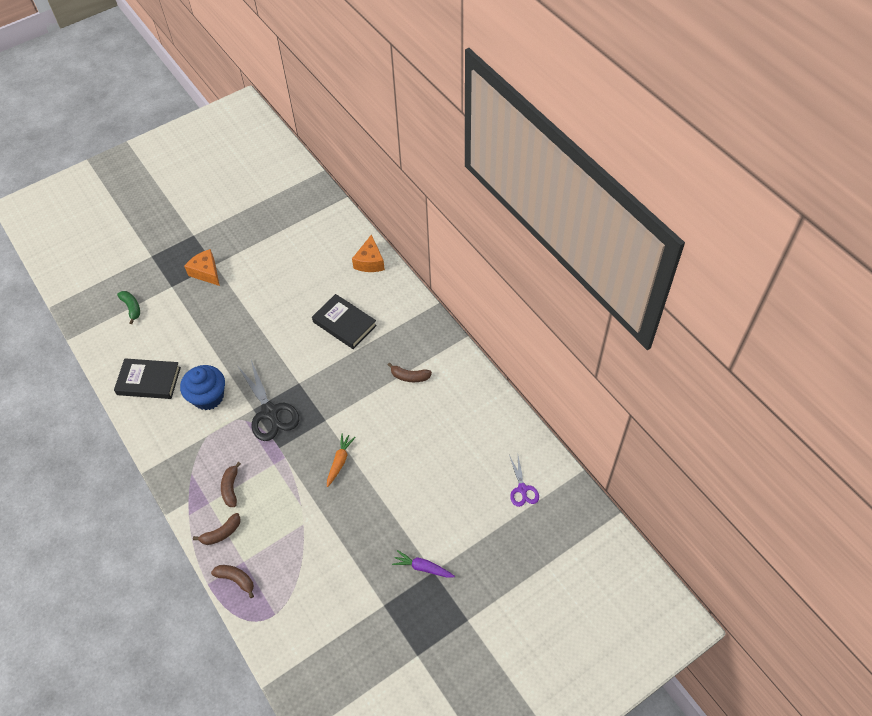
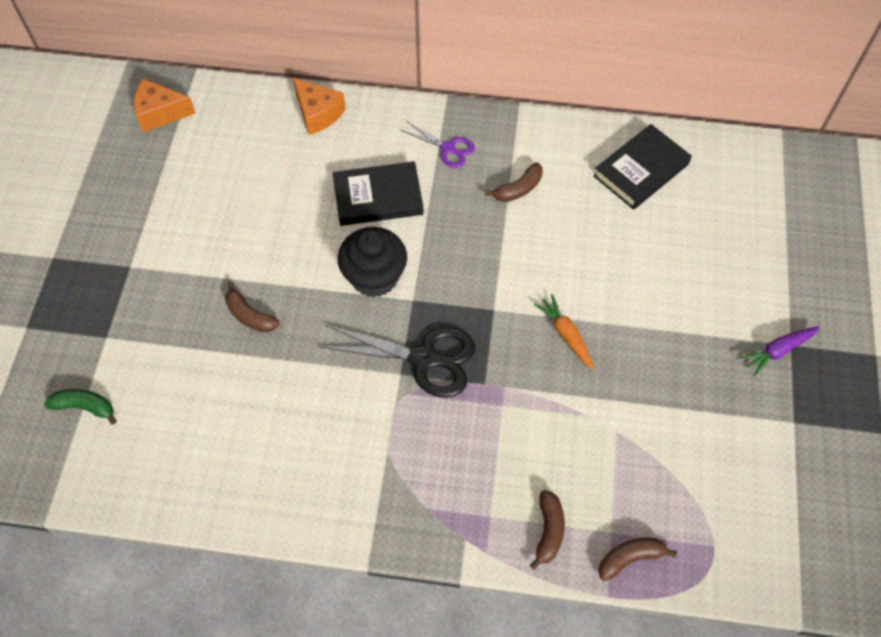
camera: 50 degrees left, 5 degrees up
(149, 381) = (229, 464): black book -> black book (641, 170)
(206, 272) = (131, 284): orange cheese -> orange cheese (160, 113)
(208, 397) = (330, 411): blue cupcake -> none
(231, 488) = (492, 476): brown banana -> brown banana (250, 315)
(297, 358) = (374, 277): none -> black cupcake
(522, 489) = (759, 194): purple scissors -> purple scissors (448, 148)

